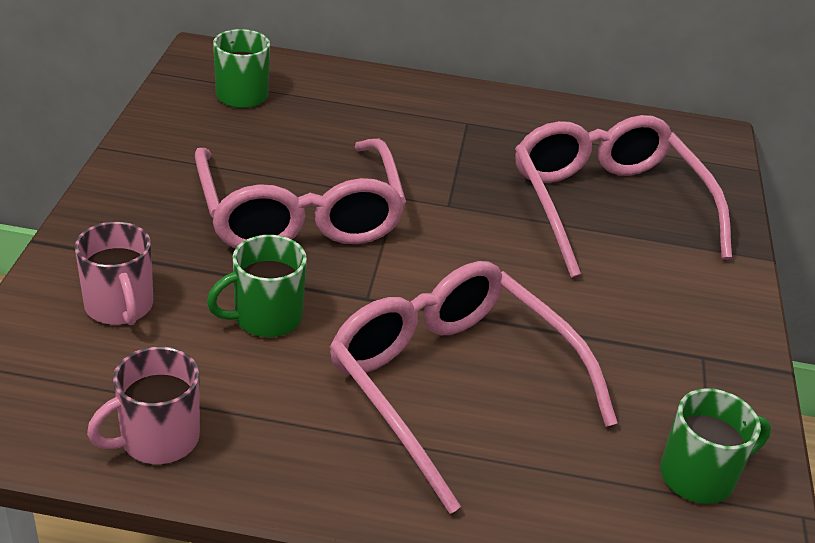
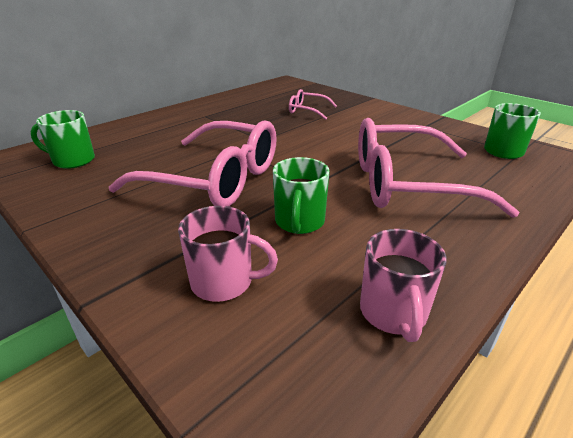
camera: 50 degrees left, 5 degrees down
(607, 207) = (307, 110): pink glasses -> pink glasses, size x0.46

